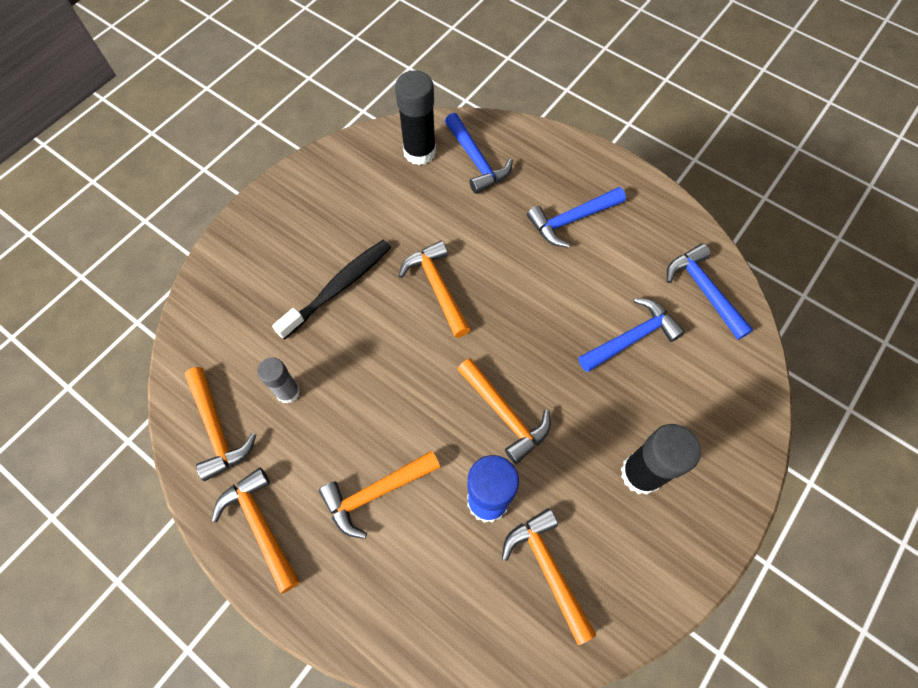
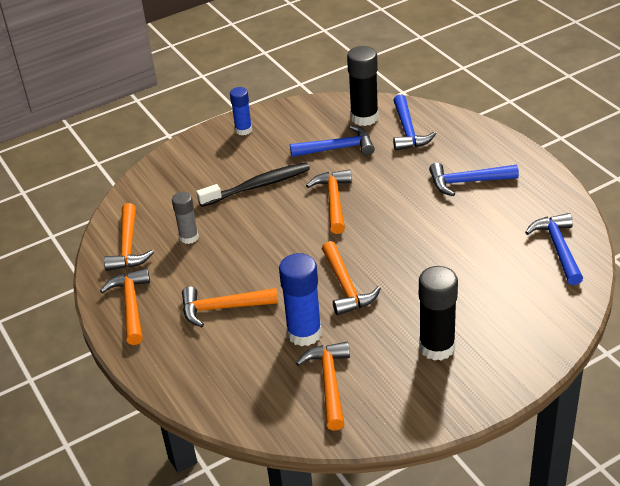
camera: 25 degrees right, 25 degrees down
(285, 204) = (243, 130): none -> blue glue stick
(632, 337) = (477, 264): blue hammer -> blue hammer (338, 148)

